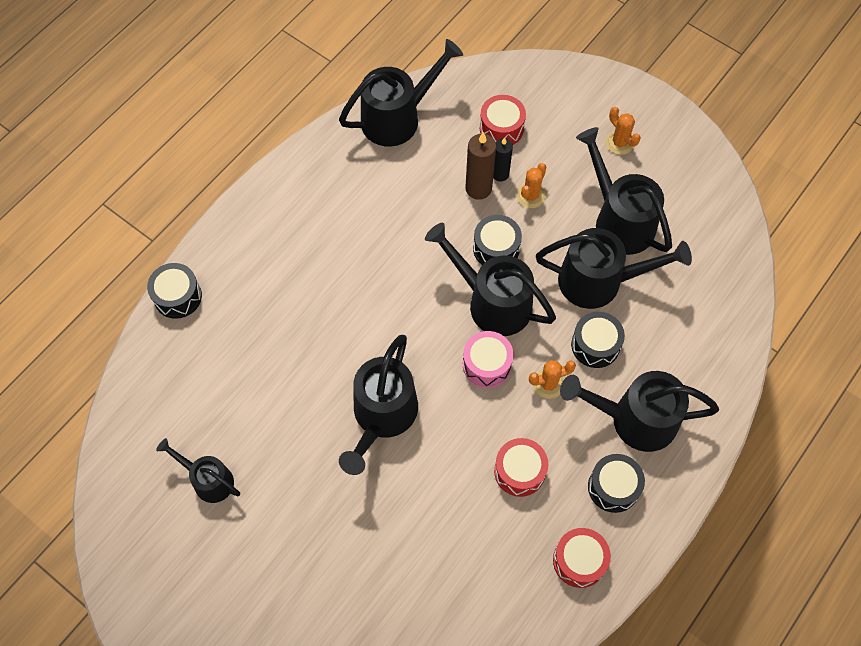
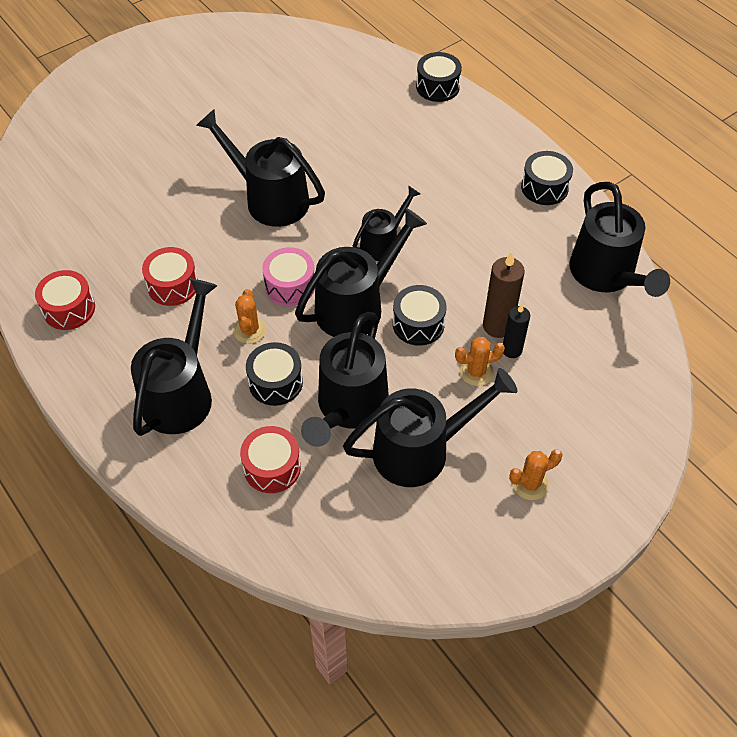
camera: 105 degrees right, 10 degrees down
(208, 480) = (262, 84): black watering can -> black watering can (383, 242)
(501, 128) = (574, 366): red drum -> red drum (272, 467)
(531, 195) = (476, 372): orange cactus -> orange cactus turned 60 degrees counterclockwise
(613, 487) = (122, 355): black drum -> black drum (544, 187)

